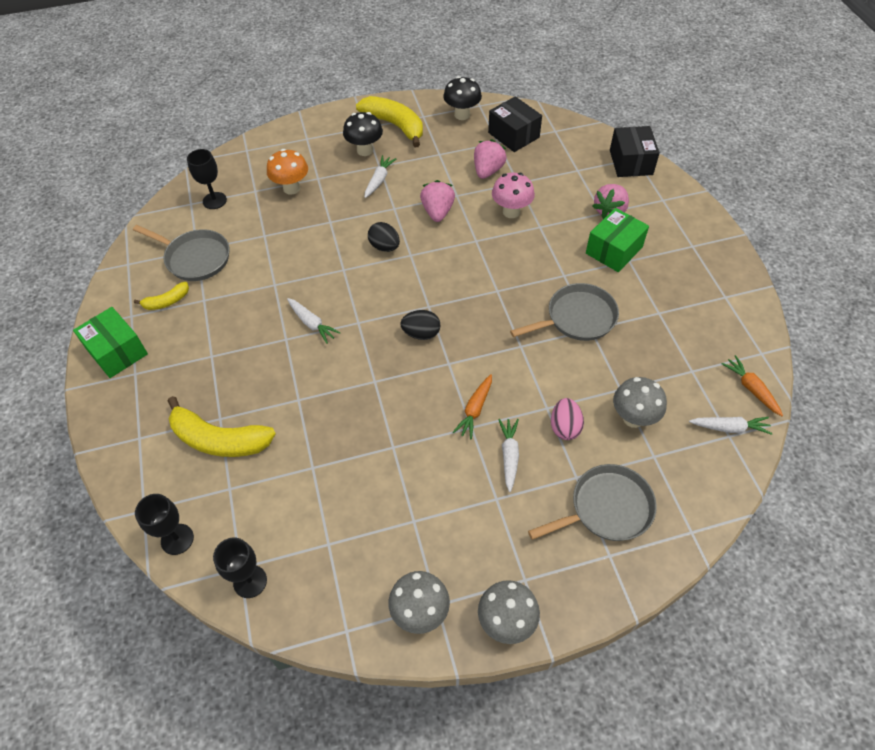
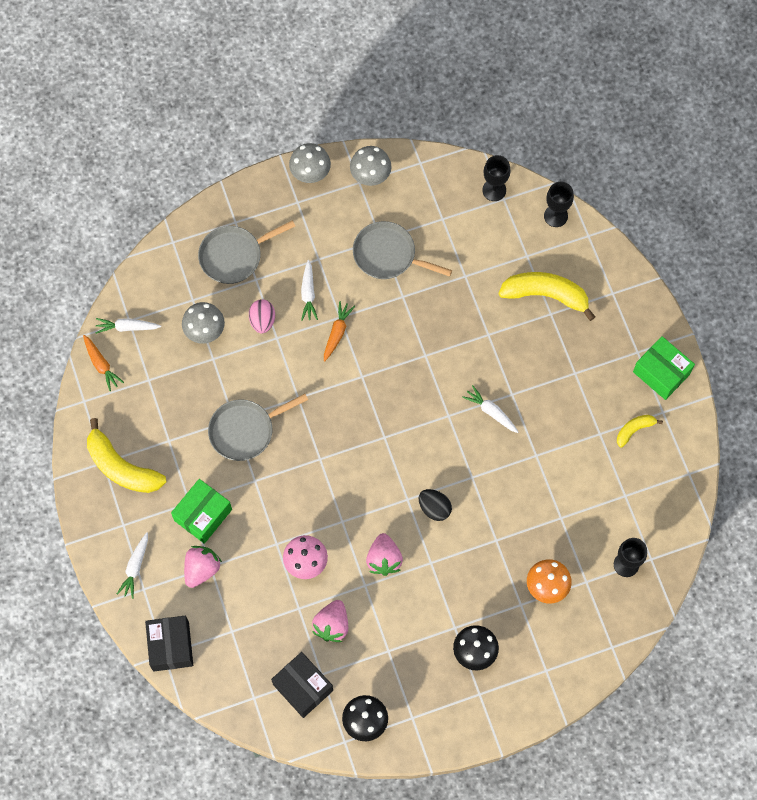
camera: 175 degrees right, 15 degrees up
(195, 258) = (623, 484): grey pan -> grey pan (388, 255)
(379, 180) = (452, 604): white carrot -> white carrot (135, 567)
(395, 125) = (444, 698): yellow banana -> yellow banana (121, 467)
(421, 333) = (388, 406): black egg -> none

